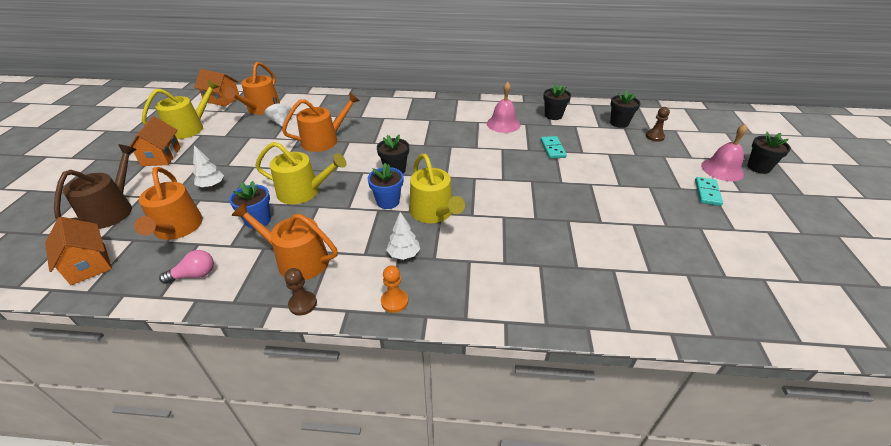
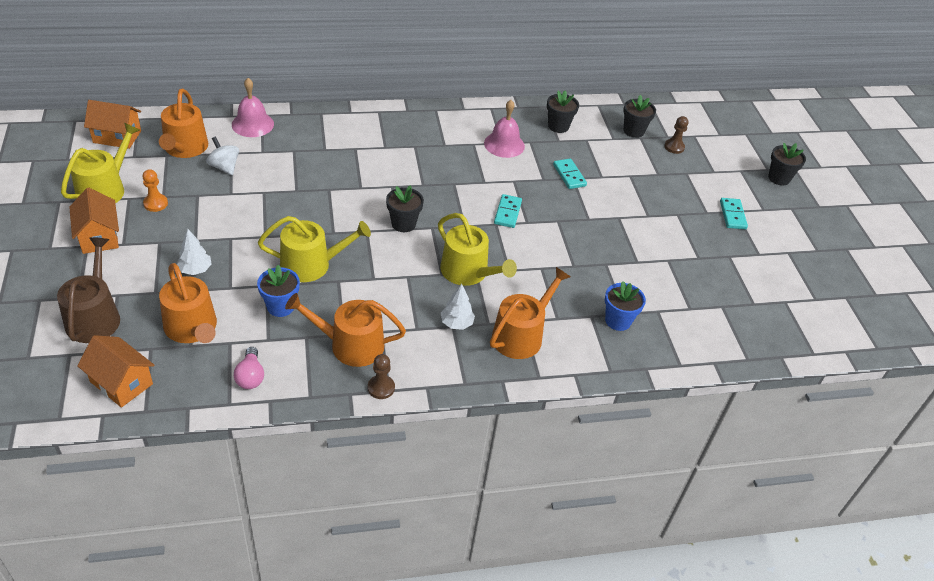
camera: 20 degrees left, 5 degrees up
(194, 275) = (250, 376): pink light bulb -> pink light bulb turned 120 degrees clockwise
(324, 140) = (297, 190): orange watering can -> orange watering can (521, 335)
(388, 201) = (414, 265): blue flower pot -> blue flower pot (618, 321)
(394, 301) = (468, 372): orange pawn -> orange pawn (155, 203)
(488, 170) = (507, 212): none -> turquoise domino
(722, 169) = (745, 184): pink bell -> pink bell (252, 124)

